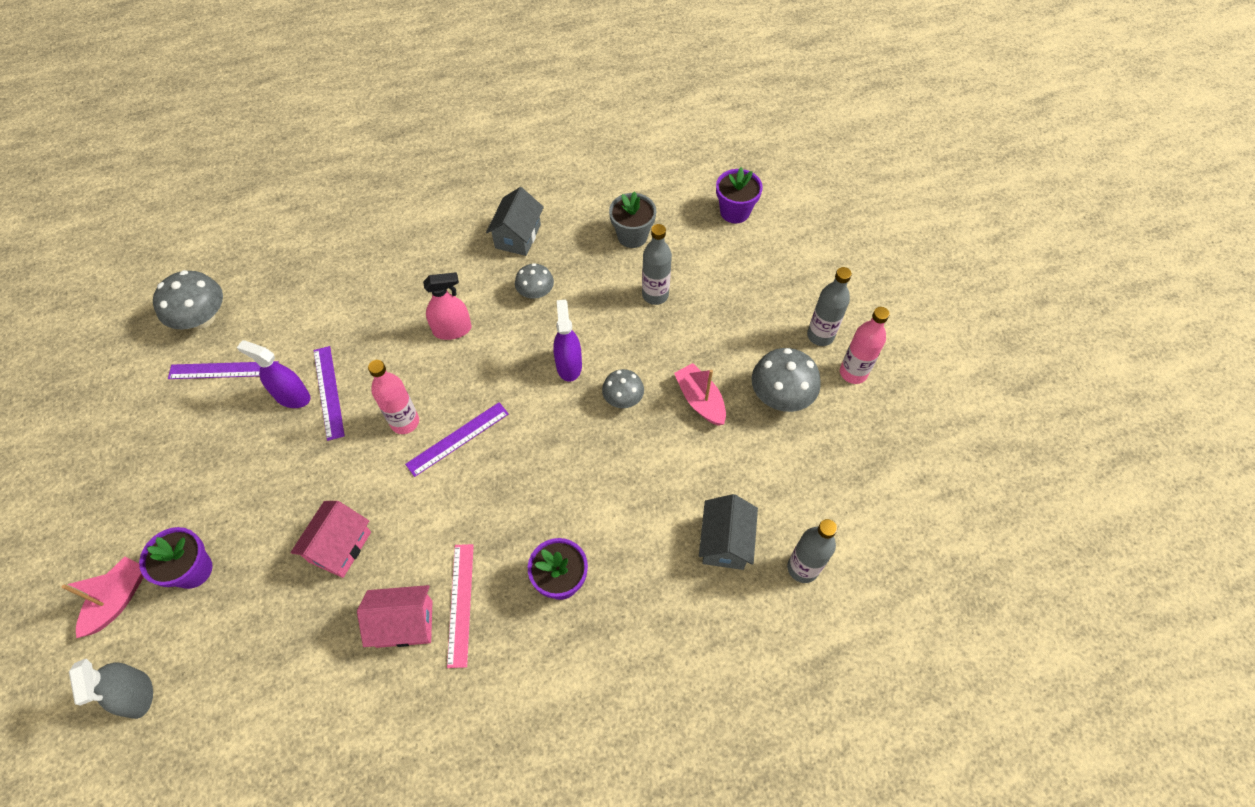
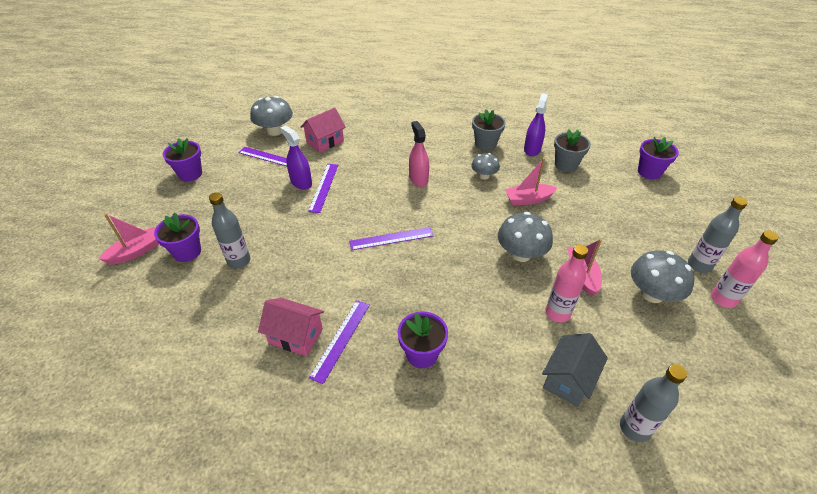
camera: 25 degrees right, 15 degrees down
(116, 444) = (190, 174): none -> purple flower pot
(138, 694) = (109, 308): grey spray bottle -> none
(340, 547) = (281, 272): pink house -> pink house (325, 142)
(405, 422) = (362, 218): pink bottle -> pink bottle (557, 313)
(452, 330) = (418, 179): pink spray bottle -> pink spray bottle turned 120 degrees counterclockwise
(460, 604) = (341, 339): pink ruler -> purple ruler
(518, 236) = (485, 144): grey house -> grey flower pot
(569, 365) = (489, 222): purple spray bottle -> purple spray bottle (532, 149)
(604, 311) = (528, 199): none -> pink boat
(623, 398) = (521, 254): grey mushroom -> grey mushroom, size x1.62
(655, 295) = (570, 201): grey bottle -> grey bottle (239, 261)

